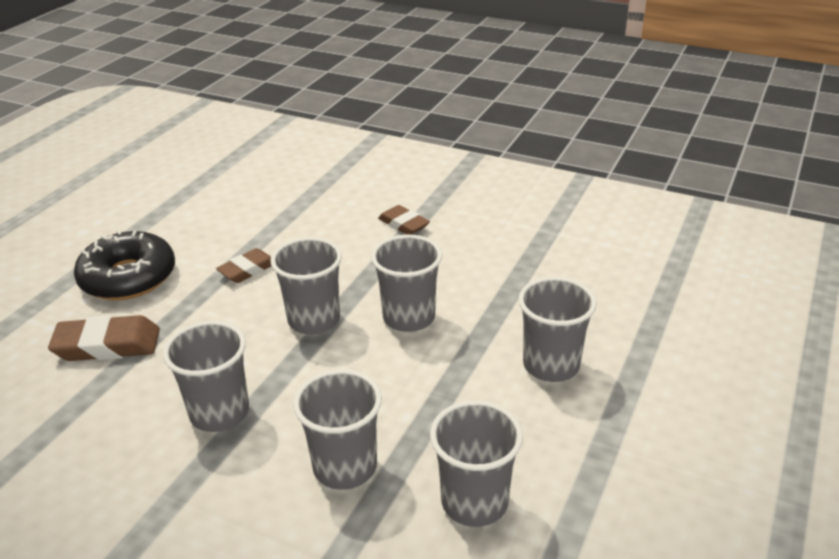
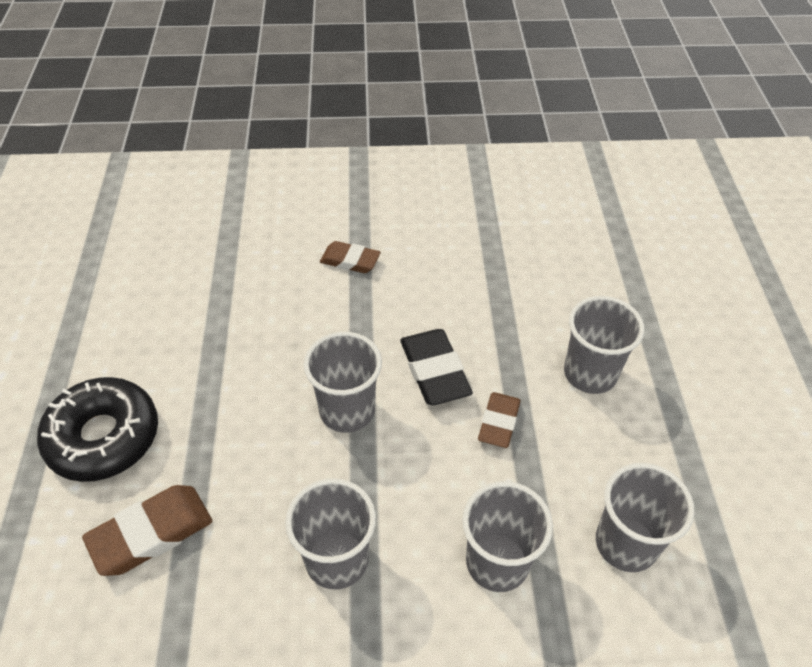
camera: 30 degrees left, 15 degrees up
(248, 270) = (232, 376): brown eraser -> brown eraser (499, 422)
(409, 317) = (434, 371): grey cup -> black eraser

